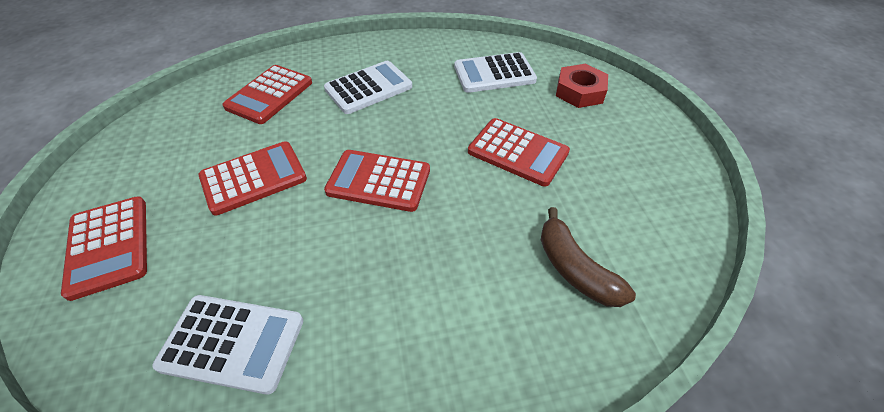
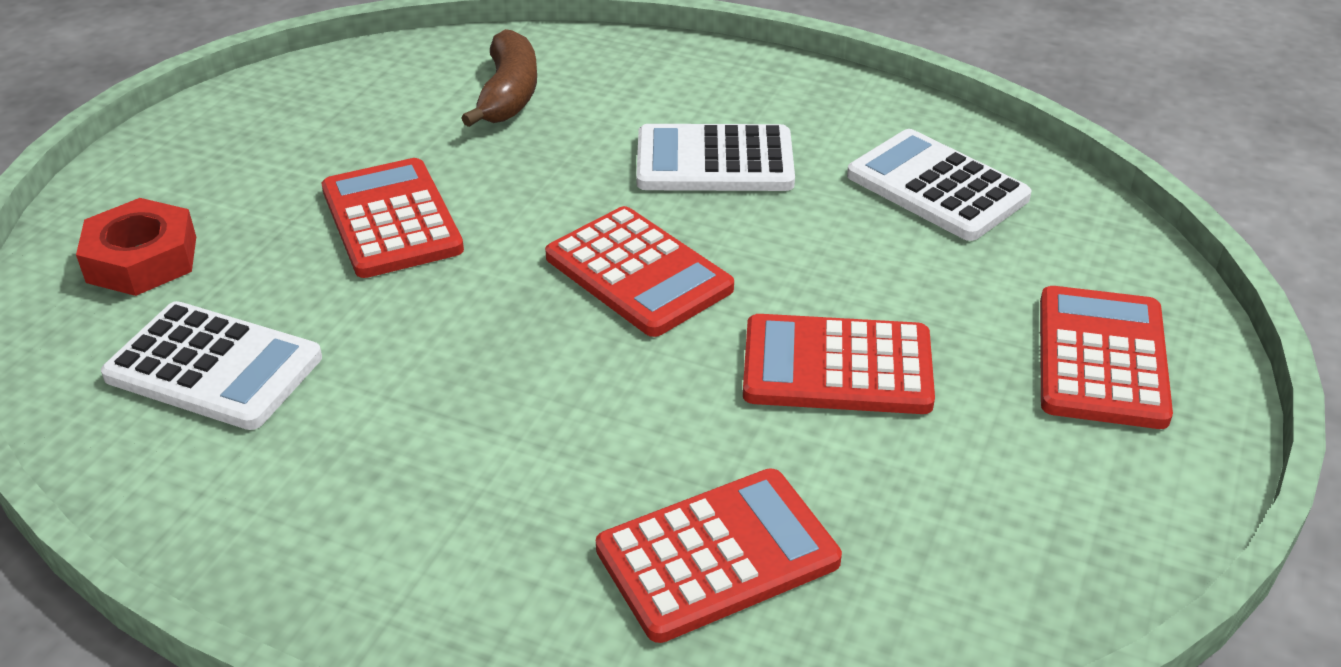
camera: 145 degrees left, 10 degrees down
(368, 88) = (490, 461): white calculator -> white calculator (714, 161)

